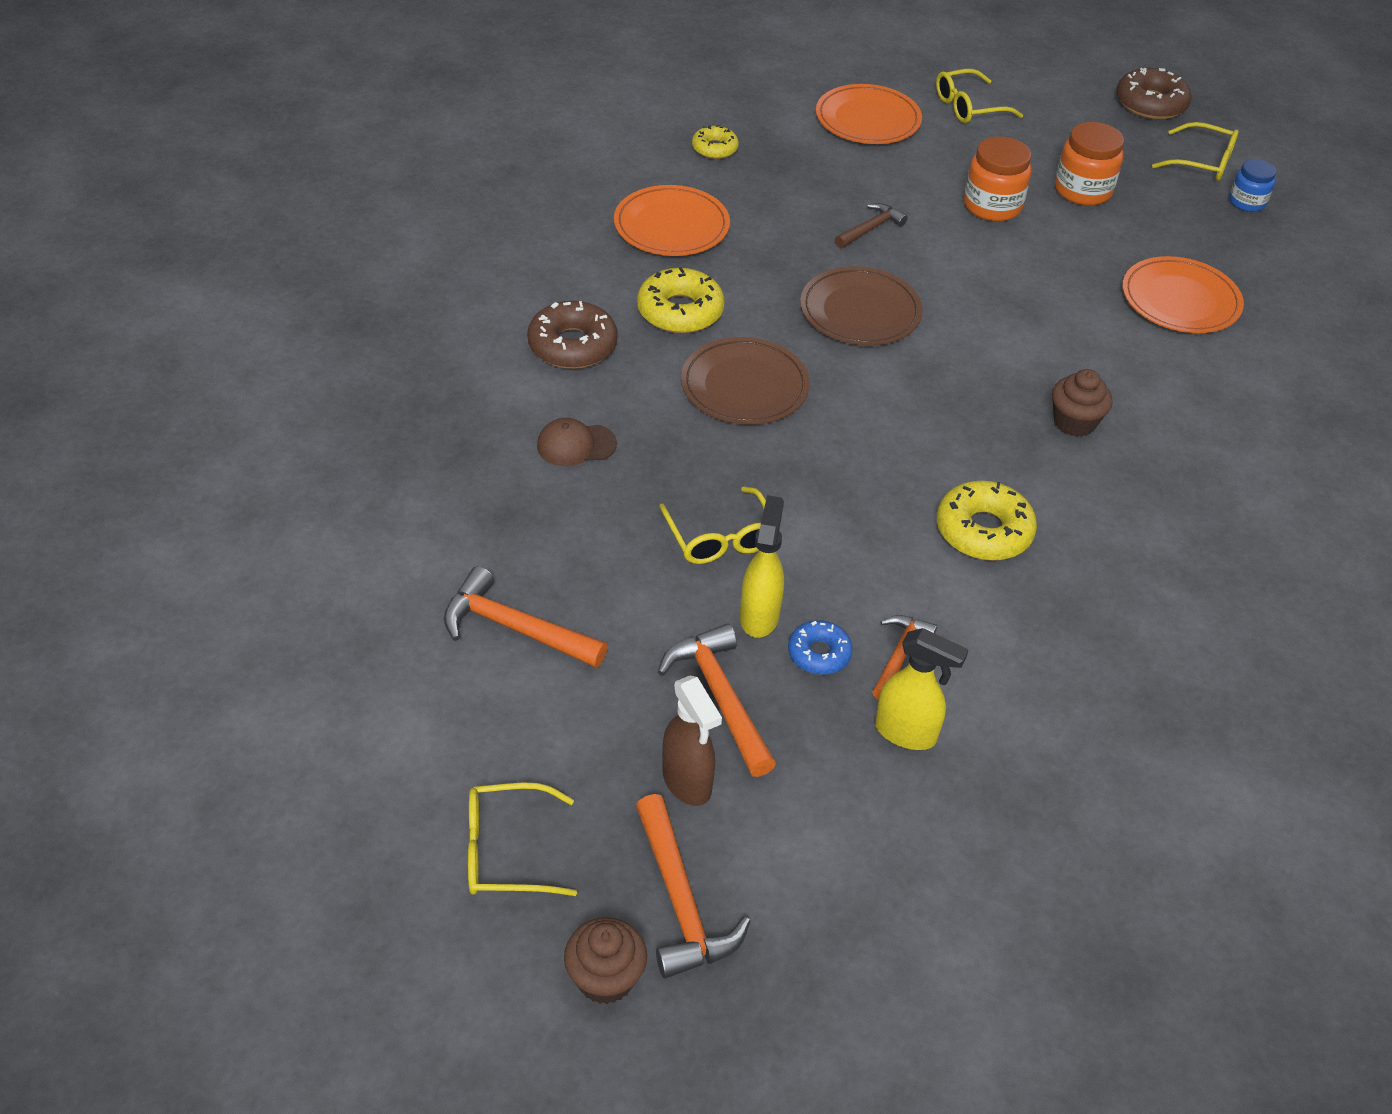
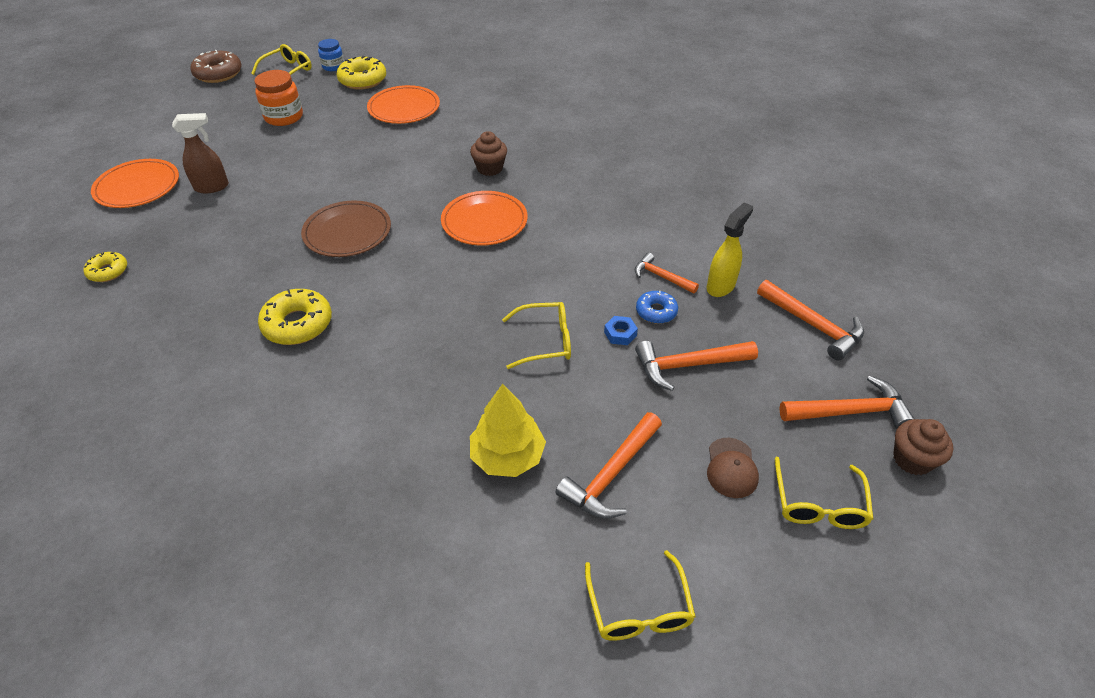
camera: 75 degrees left, 0 degrees up
(524, 529) = (507, 456): none -> yellow tree
(572, 346) = (305, 396): brown donut -> none
(576, 445) = (424, 410): brown cap -> brown cap (731, 468)
(671, 226) = (190, 313): orange plate -> orange plate (484, 221)
(687, 782) = (757, 393): brown spray bottle -> brown spray bottle (212, 187)
(744, 386) = (398, 303): brown plate -> none
(759, 616) = (620, 334): yellow spray bottle -> blue nut
(856, 860) = (813, 325): none -> orange hammer
(870, 228) = (263, 210): brown hammer -> none
(968, 107) = (162, 140): yellow glasses -> yellow glasses (639, 609)
(983, 531) = (568, 222): yellow donut -> yellow donut (363, 80)
(992, 206) = (274, 154): orange jar -> none

